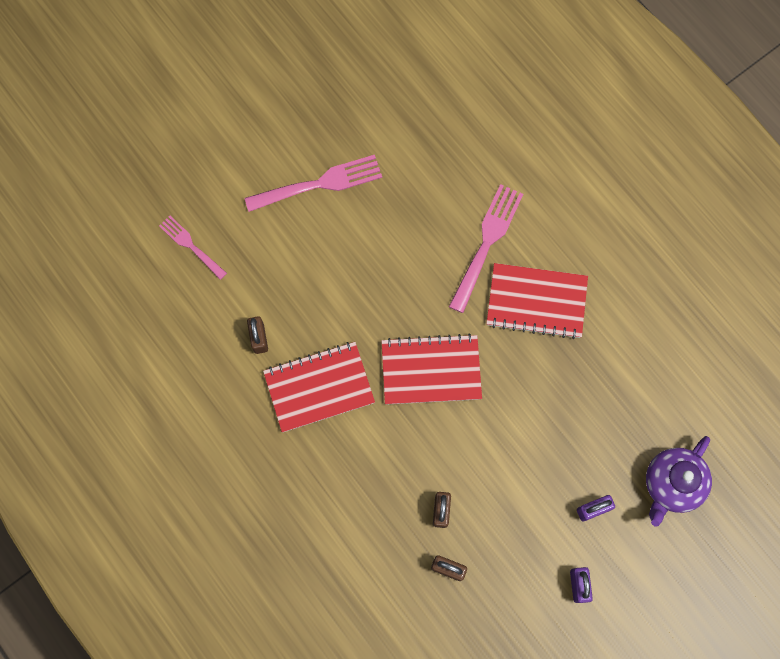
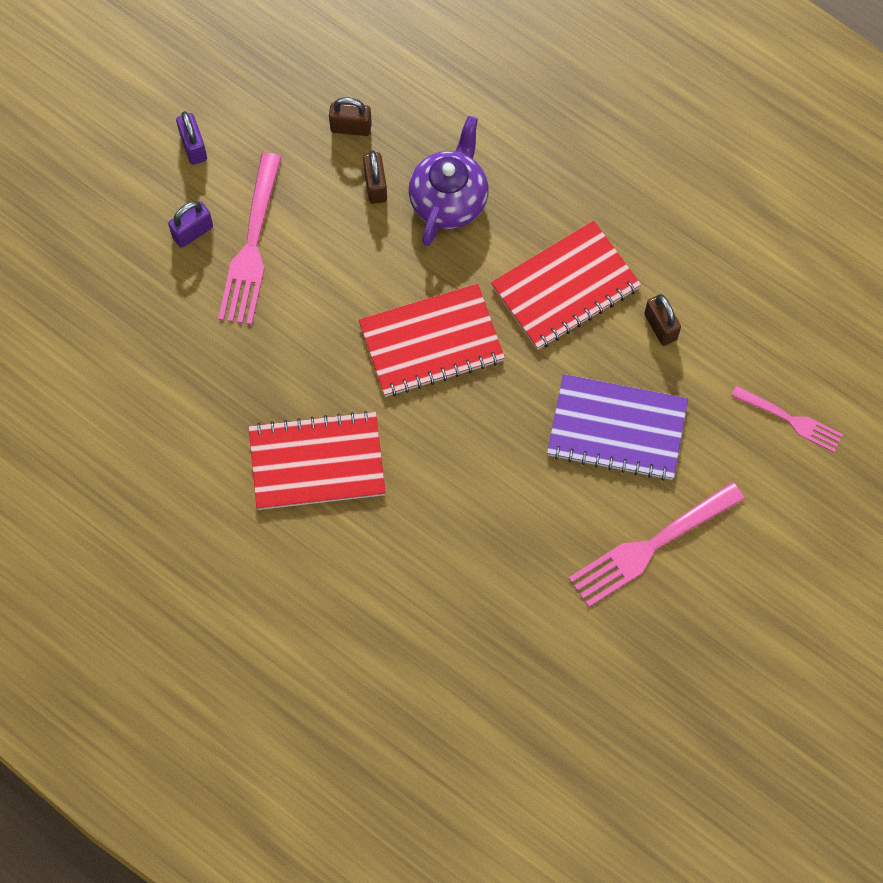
camera: 165 degrees right, 5 degrees down
(315, 271) = (617, 429): none -> purple notebook
(487, 243) = (401, 523): pink fork -> pink fork (251, 246)
(671, 484) = (101, 283): purple teapot -> purple teapot (449, 200)

